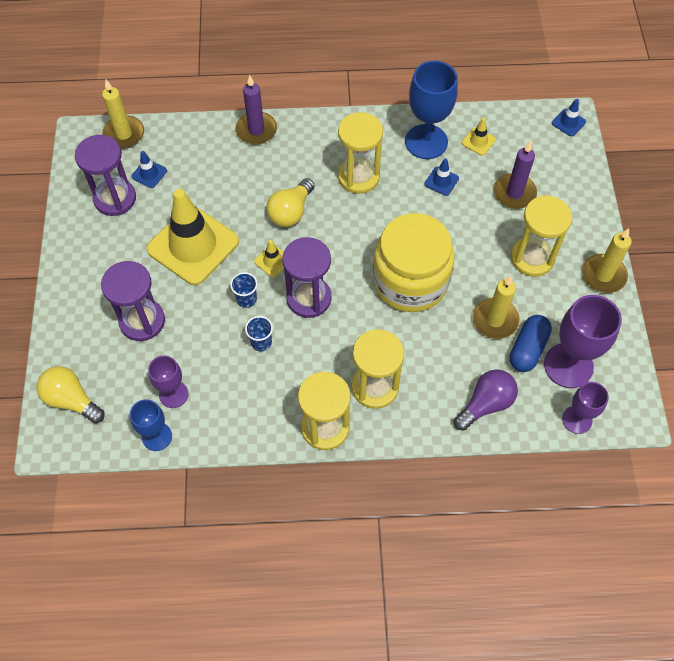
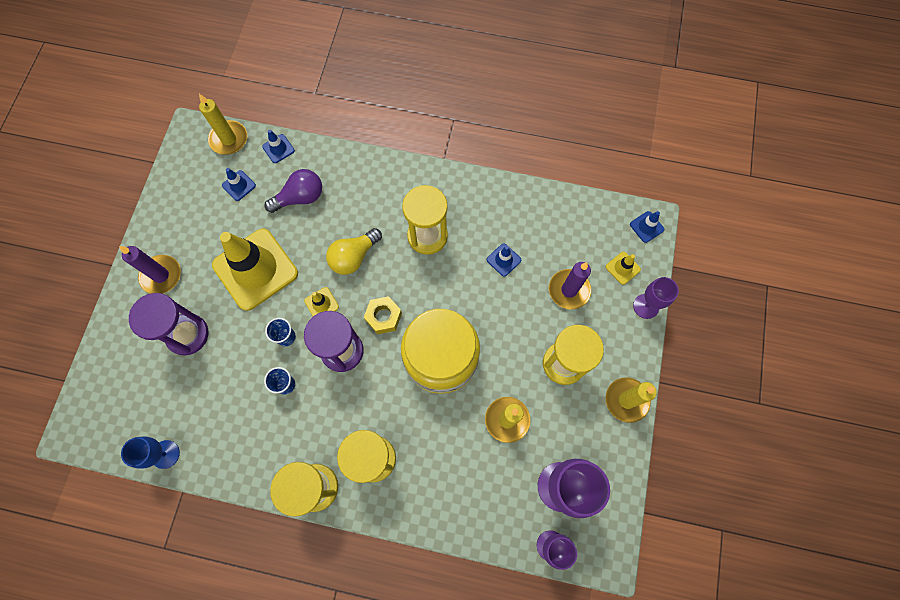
camera: 15 degrees right, 10 degrees up
(71, 400) = (103, 397): yellow light bulb -> none
(115, 198) = (201, 204): purple hourglass -> none
(173, 394) = (192, 416): purple goblet -> purple goblet (646, 306)
(179, 132) = (278, 149): none -> blue traffic cone
(256, 130) = (349, 164): purple candle -> purple candle (161, 275)
(340, 258) = (383, 317): none -> yellow nut
(426, 142) = (502, 214): blue goblet -> none
(478, 141) = (552, 226): yellow traffic cone -> yellow traffic cone (623, 268)
(486, 404) = (470, 505): purple light bulb -> purple light bulb (300, 197)
(527, 349) = (528, 458): blue capsule -> none

